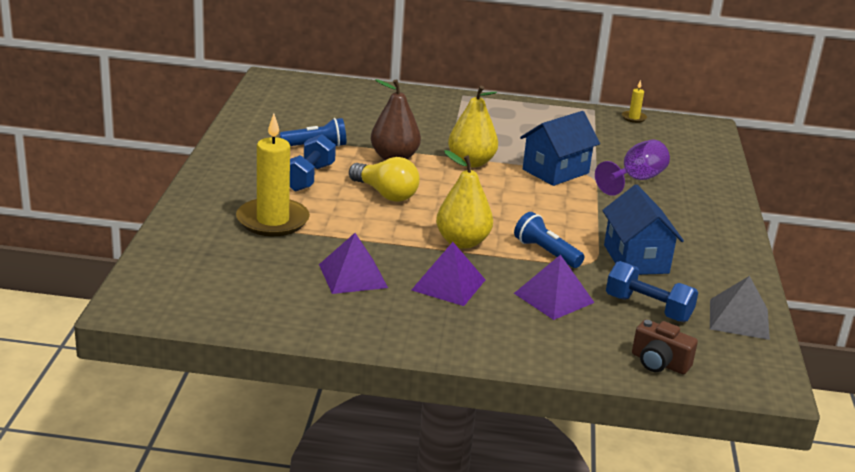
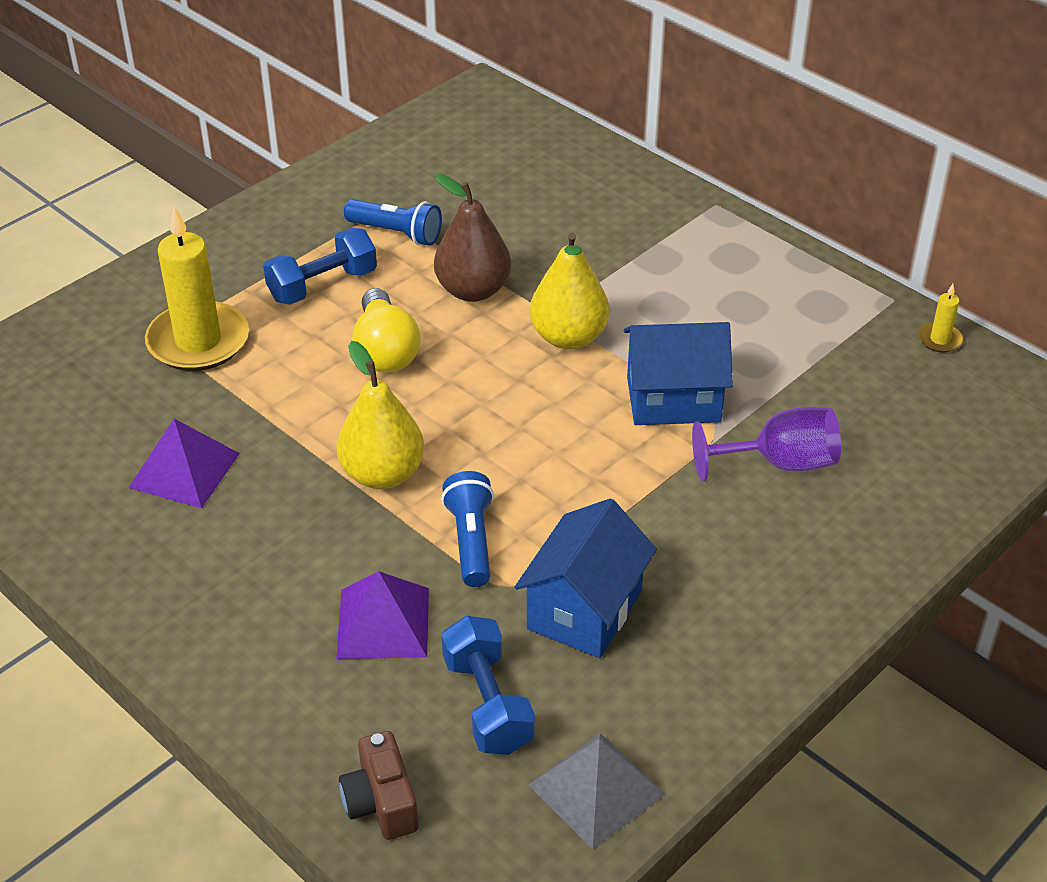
camera: 40 degrees right, 15 degrees up
(448, 285) = (278, 537): purple pyramid -> none

